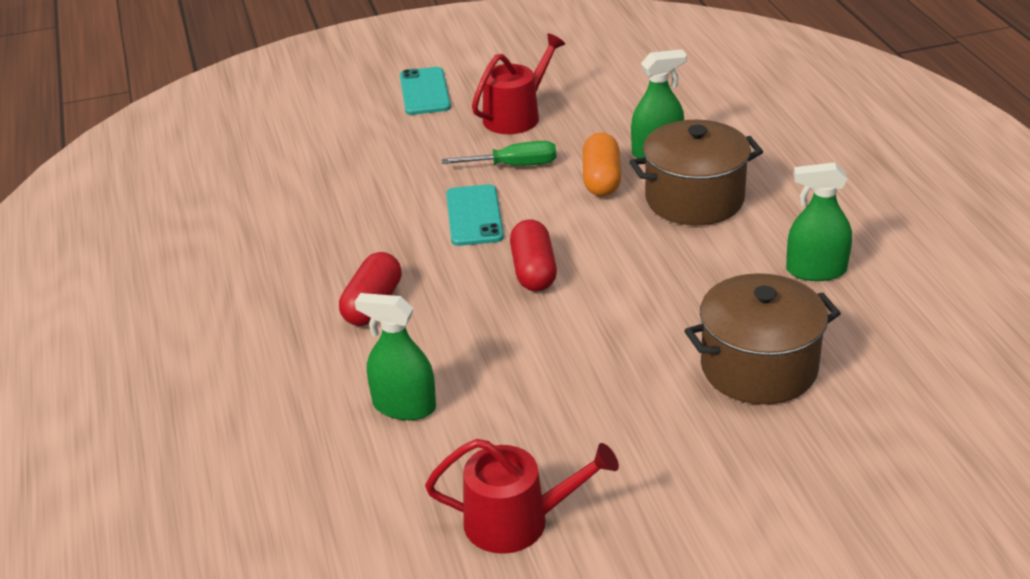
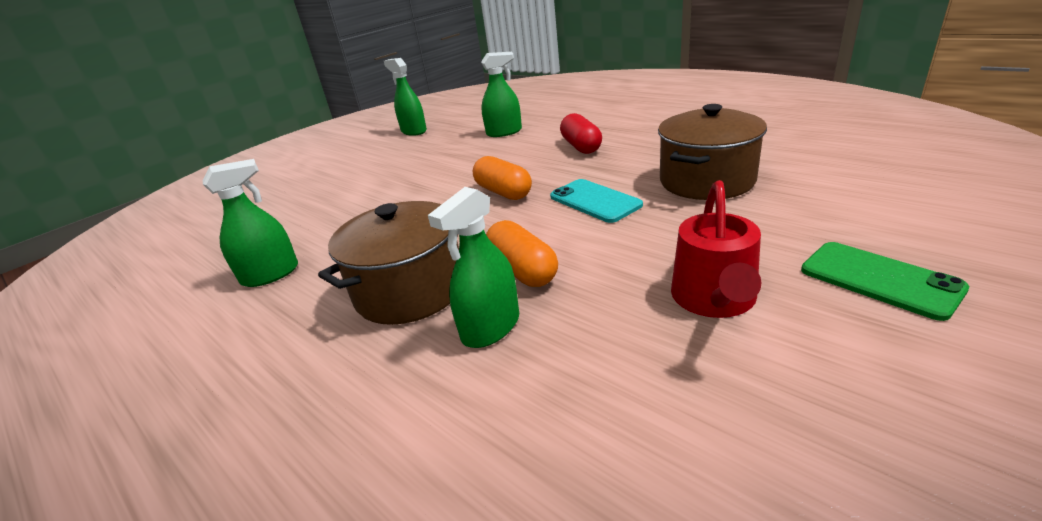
camera: 150 degrees right, 5 degrees down
(424, 92) = (879, 279): turquoise phone -> green phone
(514, 165) = (624, 247): green screwdriver -> none
(517, 521) = (414, 131): red watering can -> green spray bottle
(533, 271) = (503, 192): red capsule -> orange capsule
(759, 367) = (312, 206): brown pot -> brown pot (706, 181)

